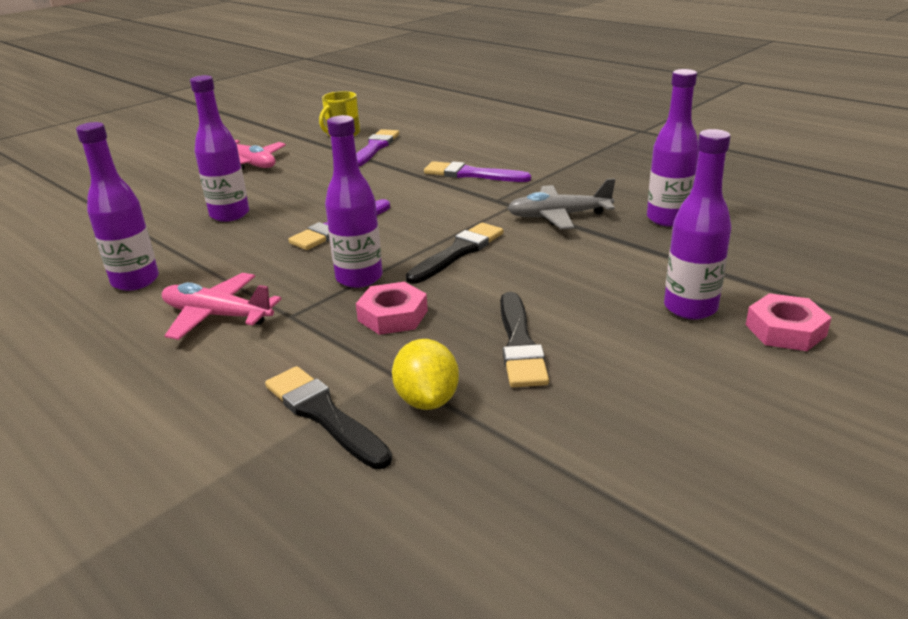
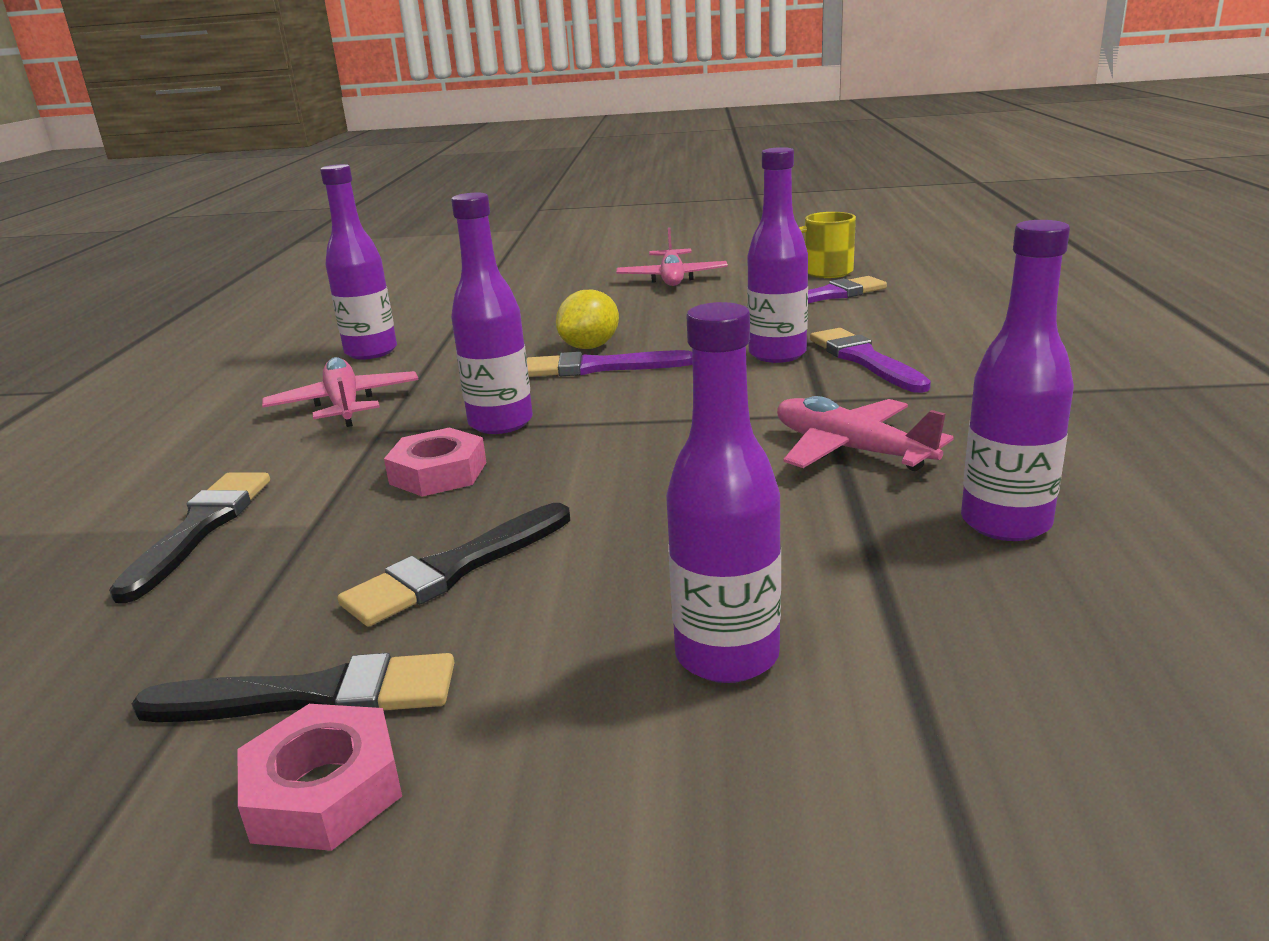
camera: 50 degrees right, 5 degrees down
(229, 214) = (550, 321): purple bottle -> purple bottle (777, 354)
(427, 400) = (272, 568): yellow lemon -> yellow lemon (590, 347)
(458, 252) = (640, 440): black brush -> black brush (314, 696)
(558, 216) = (850, 450): grey plane -> pink plane
(785, 330) = (781, 784): pink nut -> pink nut (324, 790)

